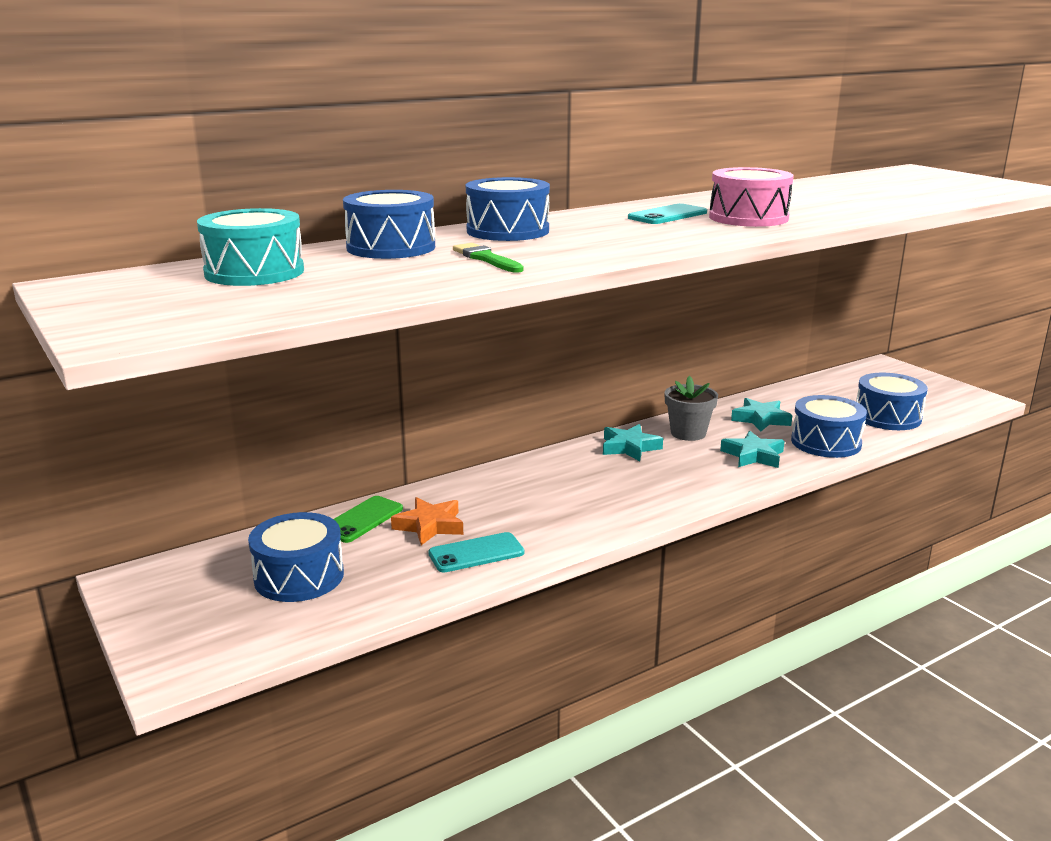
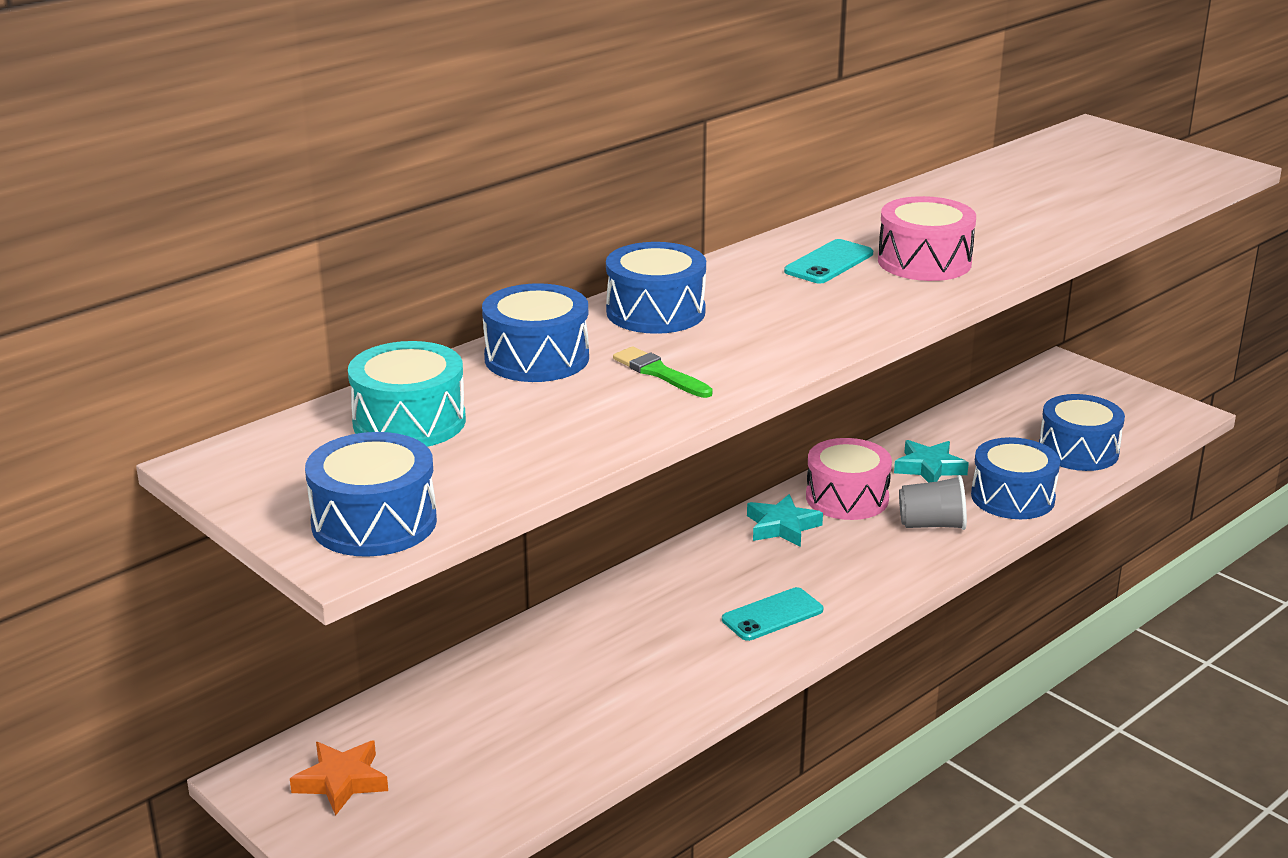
camera: 10 degrees left, 5 degrees up
(299, 576) = (457, 750): blue drum -> blue drum (374, 522)
(362, 520) = (497, 665): green phone -> none
(430, 526) = (582, 665): orange star -> orange star (342, 781)
(476, 553) = (650, 697): turquoise phone -> turquoise phone (772, 615)
(688, 433) = (847, 498): grey flower pot -> pink drum
(753, 455) = (932, 525): turquoise star -> grey cup

